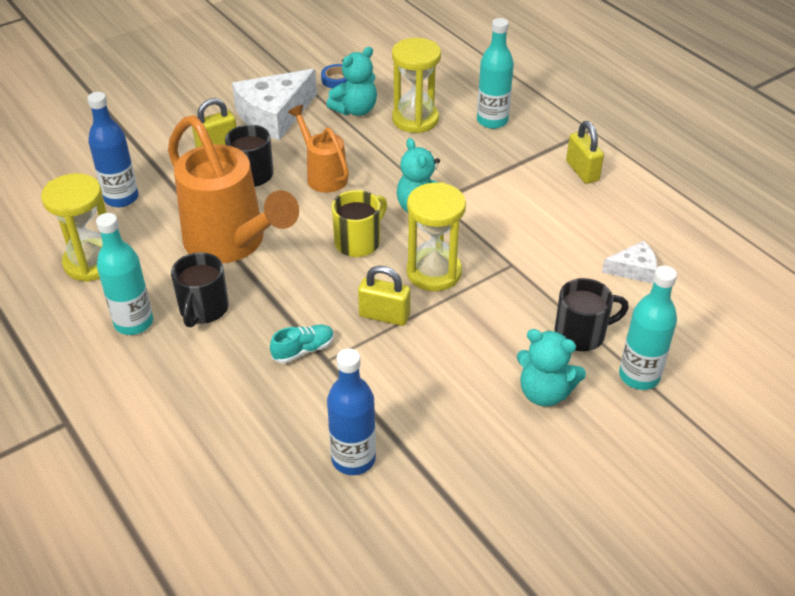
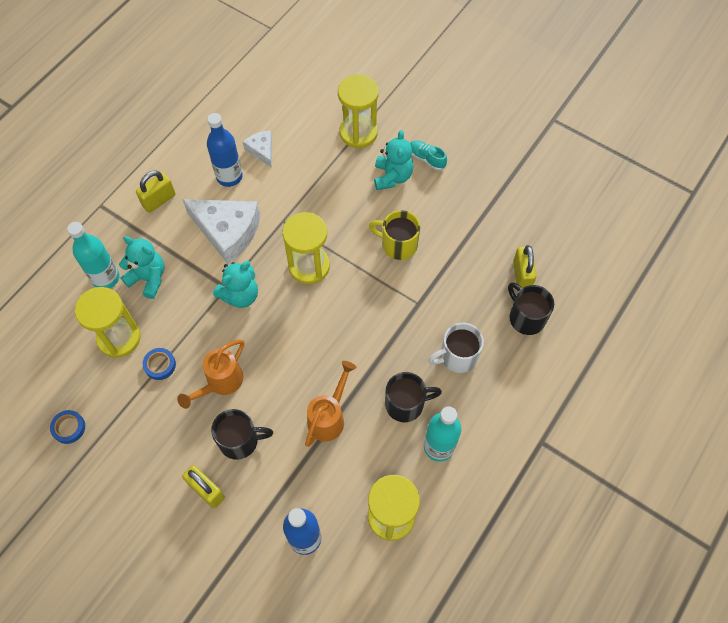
camera: 110 degrees left, 20 degrees up
(231, 376) = (457, 356): none -> white mug
(232, 243) = (329, 417): orange watering can -> orange watering can, size x0.54
(274, 115) = (143, 461): white cheese -> white cheese (227, 232)
(303, 350) = (416, 321): turquoise shoe -> turquoise shoe (426, 159)
(353, 459) = (487, 260): blue bottle -> blue bottle (229, 176)
(355, 110) = (117, 392): turquoise teddy bear -> turquoise teddy bear (148, 278)
(358, 242) = (294, 326): yellow mug -> yellow mug (398, 244)
(369, 140) = (160, 365): none -> blue tape
(384, 316) = (364, 283): yellow padlock -> yellow padlock (521, 275)
(581, 334) = (334, 168): black mug -> black mug (526, 317)
(639, 376) = (358, 133): turquoise bottle -> yellow hourglass

